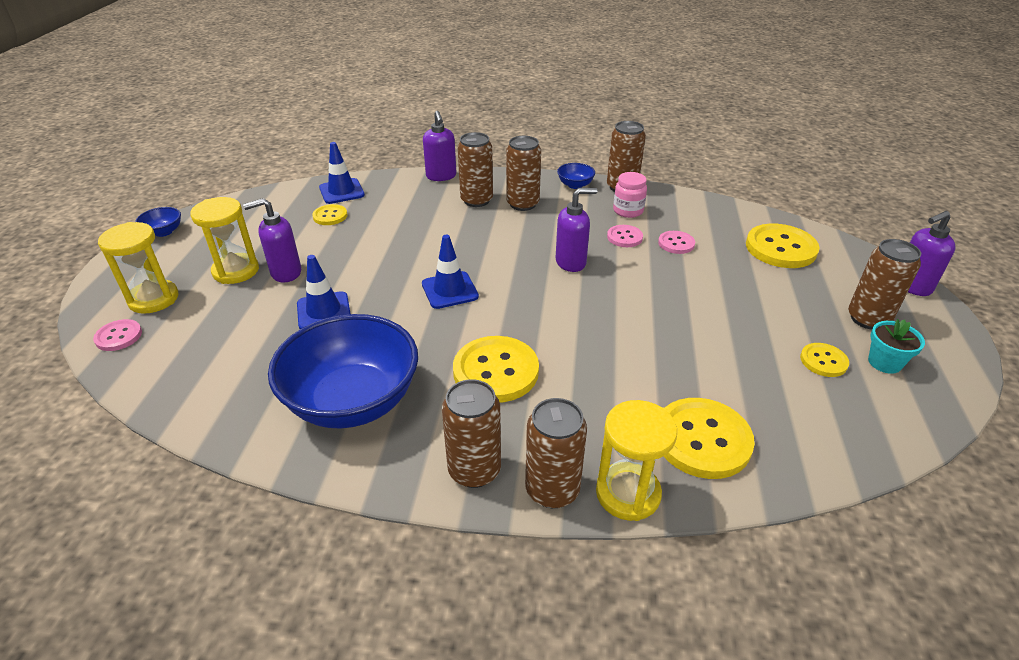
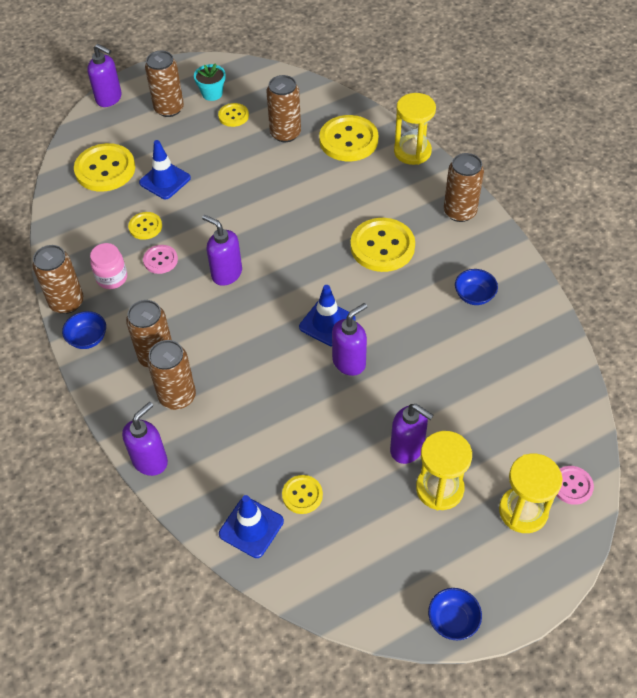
camera: 125 degrees left, 15 degrees up
(324, 311) = (421, 380): blue traffic cone -> blue traffic cone (165, 180)
(353, 401) = (474, 296): blue bowl -> blue bowl, size x0.41
(396, 283) = (349, 362): none -> purple soap dispenser
(552, 490) = (439, 178): brown can -> brown can (285, 133)
(676, 243) = (145, 226): pink button -> yellow button

